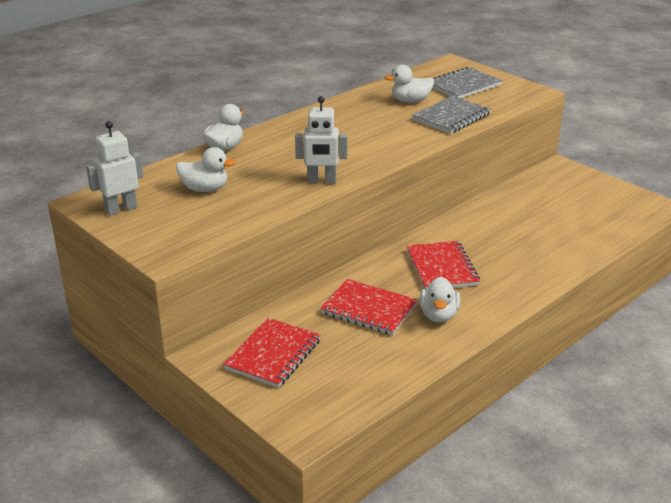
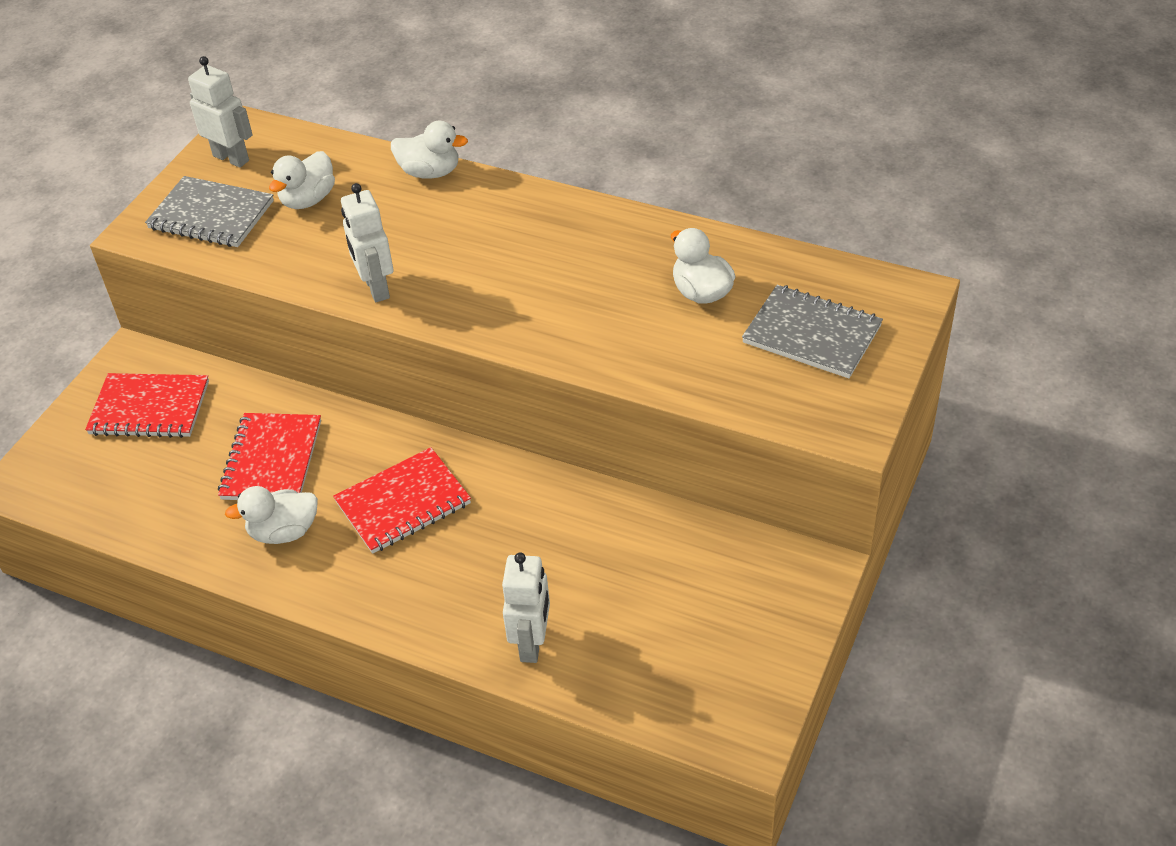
camera: 70 degrees right, 15 degrees up
(205, 189) = (308, 199): white duck -> white duck turned 45 degrees clockwise
(451, 117) = (667, 354): grey notebook -> grey notebook (211, 215)
(573, 248) = (532, 643): none -> white robot

